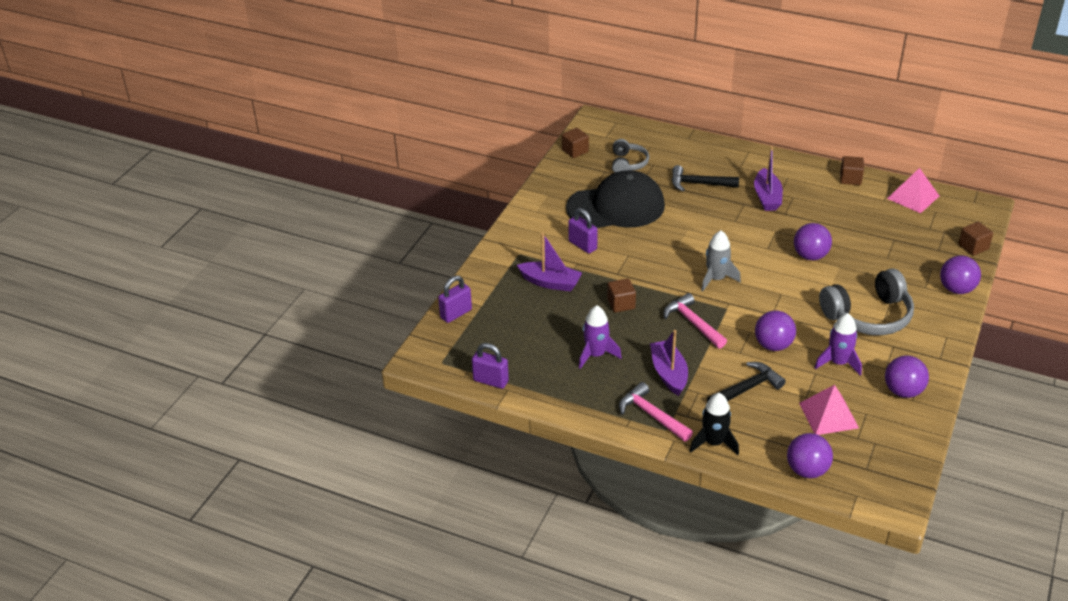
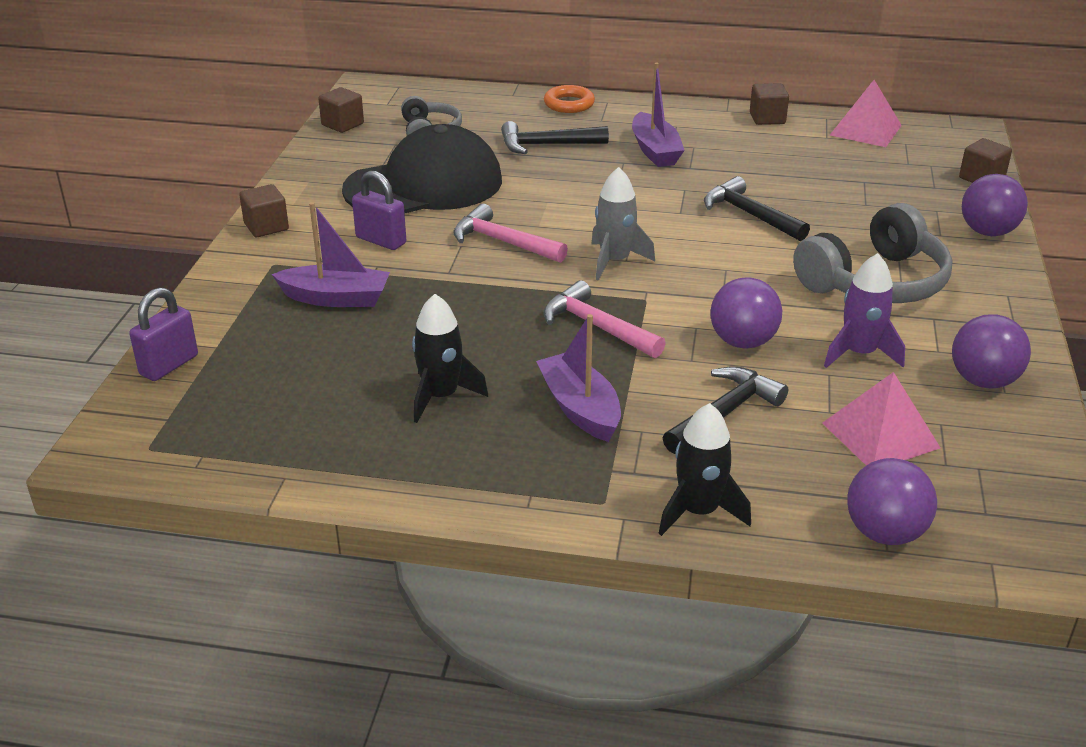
camera: 15 degrees left, 5 degrees down
(490, 381) = (249, 467): purple padlock -> none
(596, 355) = (441, 396): purple rocket -> black rocket
(621, 304) = (466, 314): brown cube -> brown cube (266, 227)
(652, 415) = (570, 481): pink hammer -> pink hammer (503, 242)
(722, 151) = (569, 104): none -> orange ring
(810, 256) = (750, 215): purple ball -> black hammer

